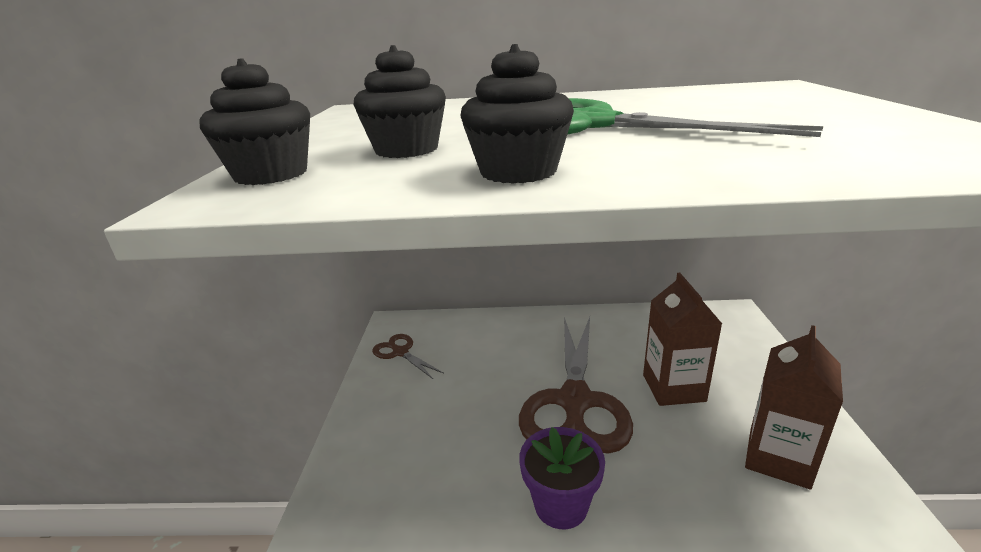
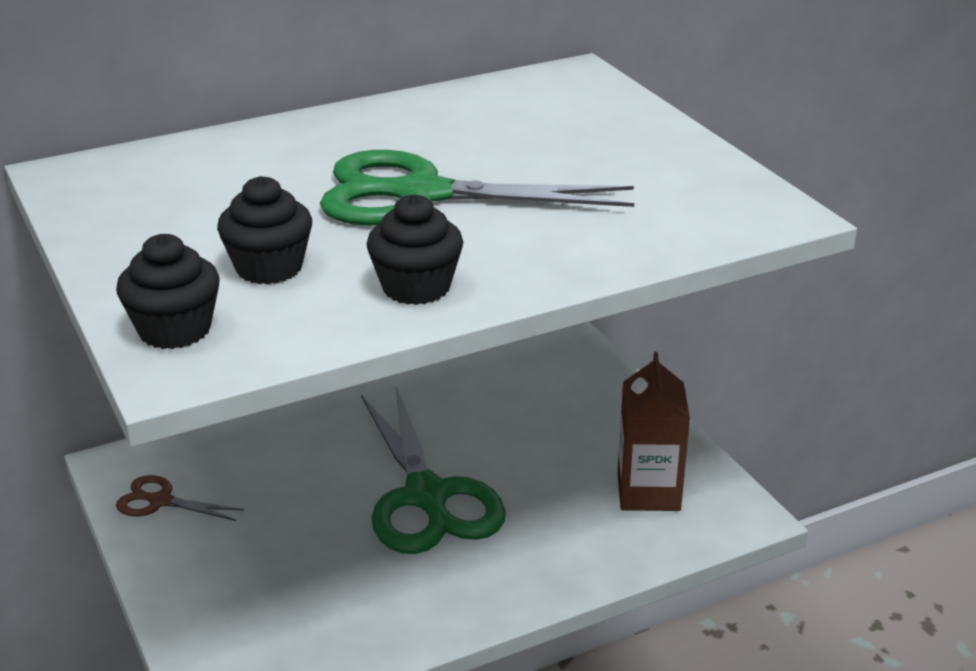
camera: 30 degrees left, 5 degrees up
(561, 505) = (462, 598): purple flower pot -> none
(575, 402) = (427, 497): brown scissors -> green scissors
(673, 388) = (528, 450): brown carton -> none

